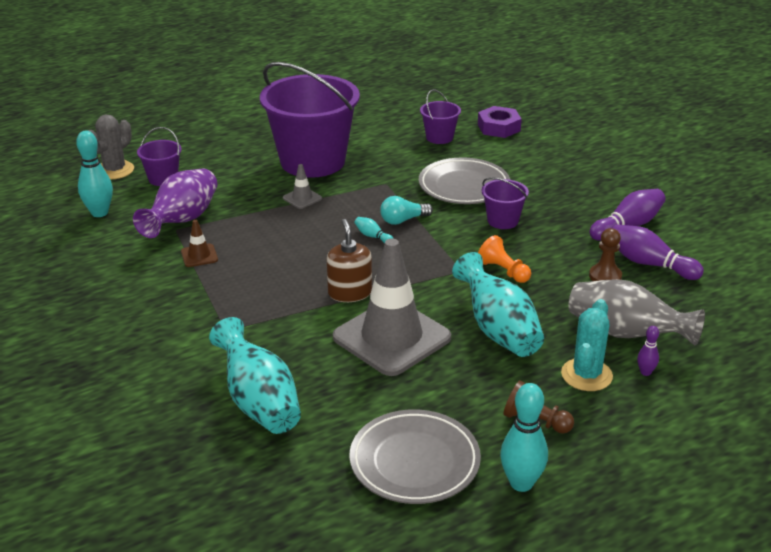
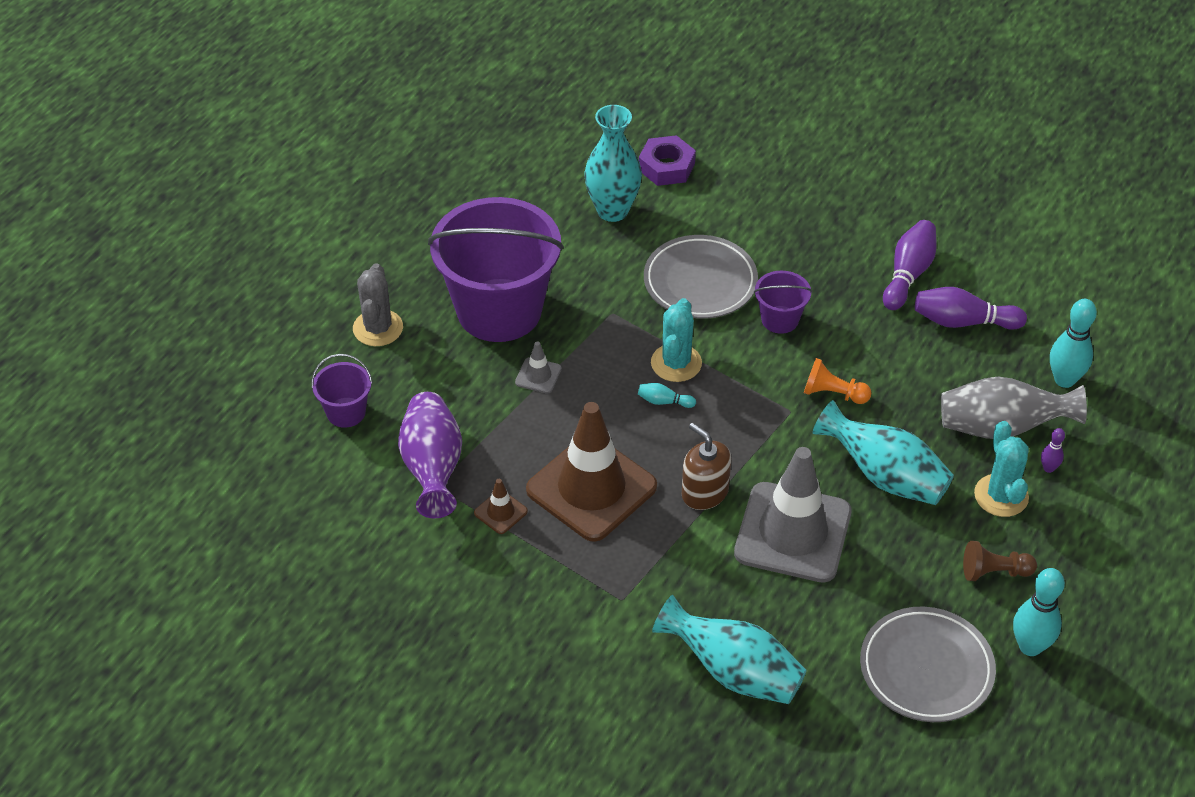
camera: 30 degrees left, 15 degrees up
(99, 213) = (322, 499): turquoise bowling pin -> turquoise bowling pin (1064, 380)
(114, 170) = (272, 423): grey cactus -> grey cactus (378, 328)
(273, 264) = (591, 488): none -> brown traffic cone
(403, 220) = (676, 363): turquoise light bulb -> turquoise cactus
(439, 137) = (612, 210): purple bucket -> turquoise vase
(605, 276) = (933, 358): brown pawn -> none

